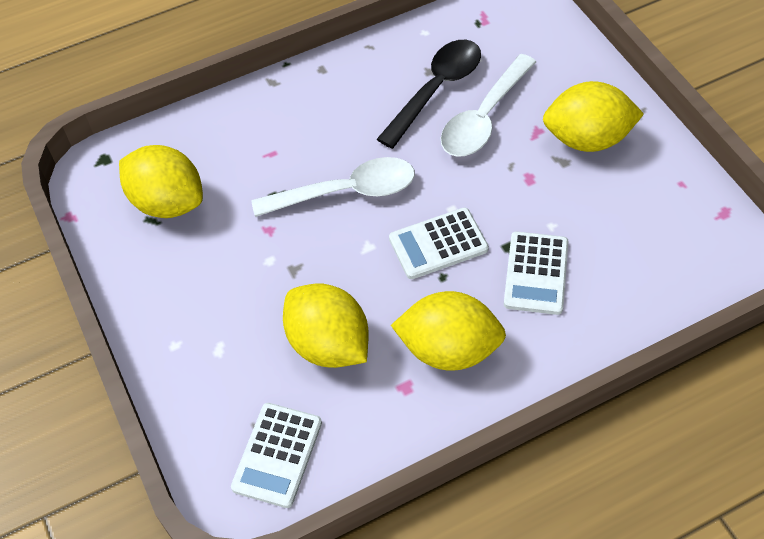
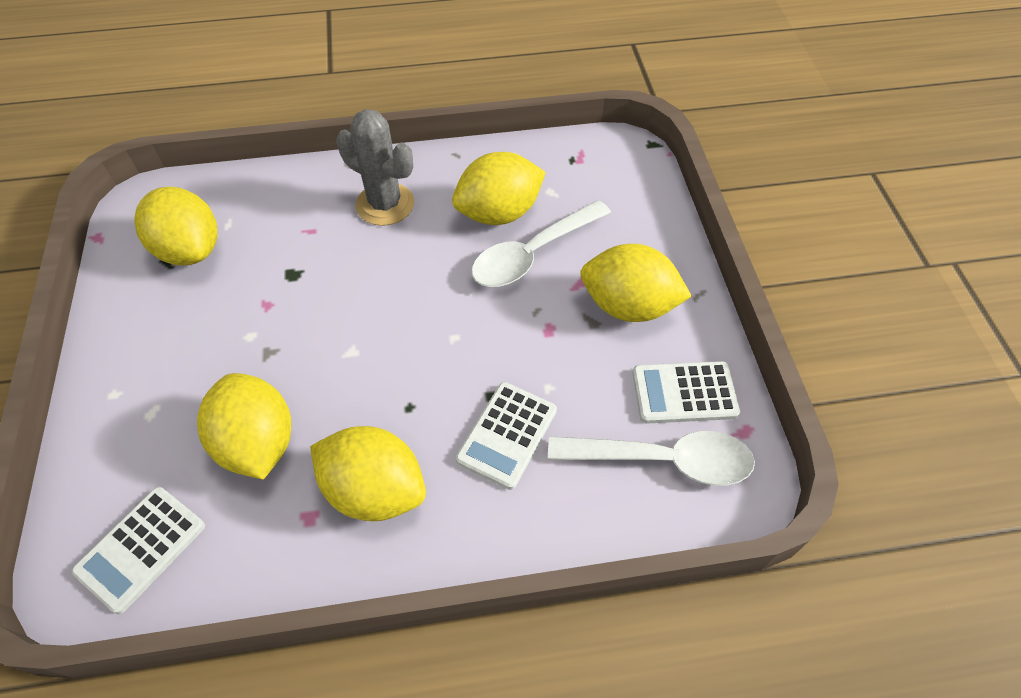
camera: 15 degrees right, 0 degrees up
(328, 110) = (385, 204): none -> grey cactus
(346, 192) = (360, 289): white spoon -> white spoon (663, 460)
(436, 90) = (499, 213): black spoon -> yellow lemon
(438, 244) = (422, 371): white calculator -> white calculator (684, 393)

